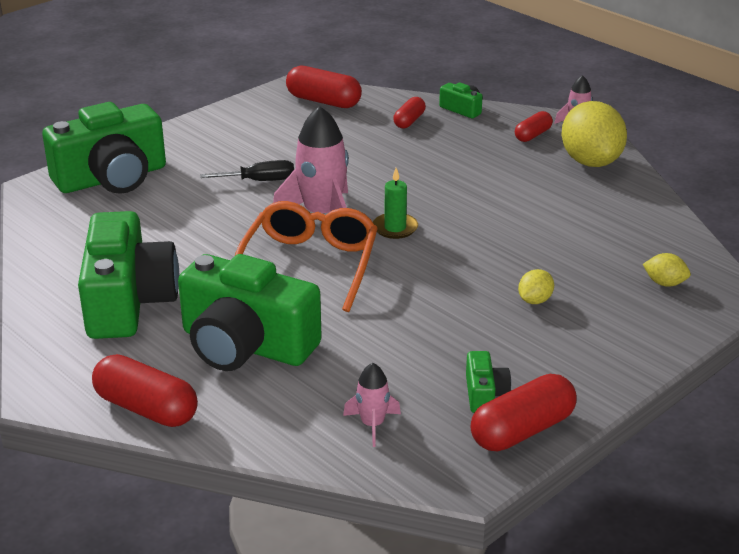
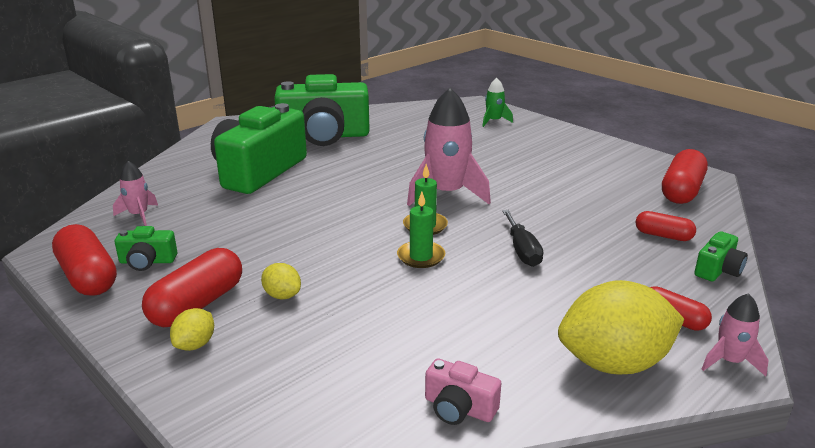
camera: 90 degrees right, 5 degrees down
(112, 178) = (494, 121): green camera -> green rocket
(146, 408) = (201, 147): red capsule -> red capsule (197, 305)
(260, 181) = (502, 168): black screwdriver -> black screwdriver (522, 250)
(309, 266) = (362, 190): orange glasses -> none
(456, 231) = (421, 257): none -> green candle
(655, 219) = (459, 408): none -> pink camera
(664, 283) = (295, 394): yellow lemon -> yellow lemon (195, 345)

